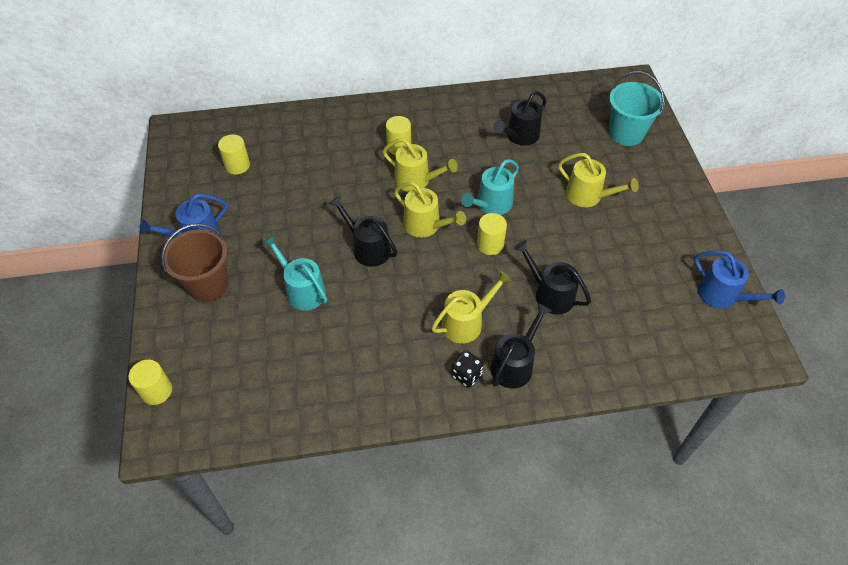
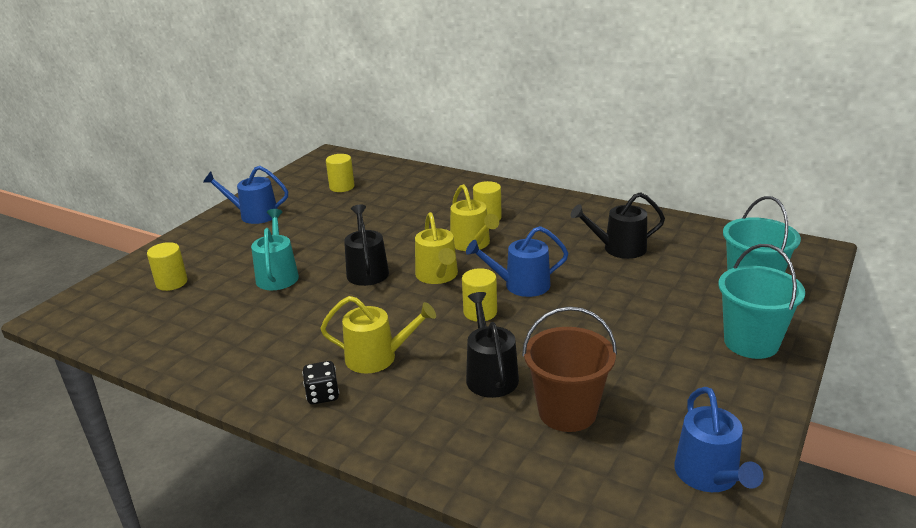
camera: 40 degrees right, 25 degrees down
(156, 391) = (96, 288): yellow cylinder -> yellow cylinder (171, 282)
(208, 284) = (220, 244): brown bucket -> brown bucket (567, 412)
(491, 204) = (521, 285): turquoise watering can -> blue watering can
(514, 364) = (377, 411): black watering can -> none
(588, 196) = (638, 318): yellow watering can -> none
(663, 183) = (751, 342): none -> turquoise bucket

